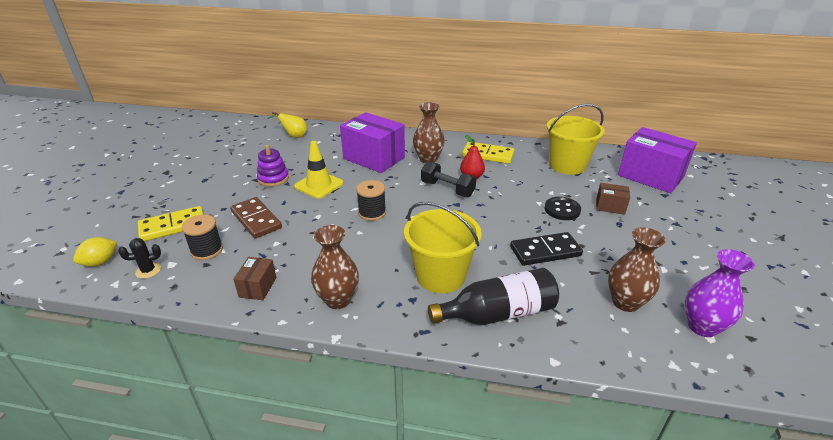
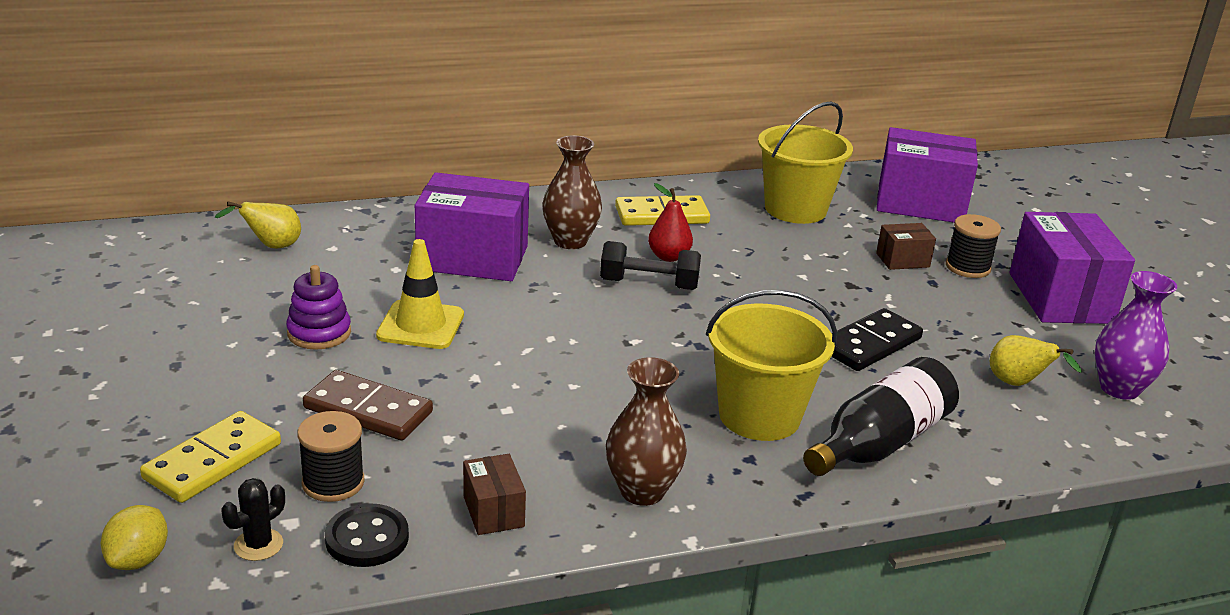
camera: 30 degrees left, 5 degrees down
(372, 213) = (563, 350): black spool -> black spool (967, 267)
(562, 210) = (843, 279): black button -> black button (367, 538)
(625, 302) = (1018, 384): brown vase -> yellow pear
(704, 254) = (1060, 298): none -> purple box

